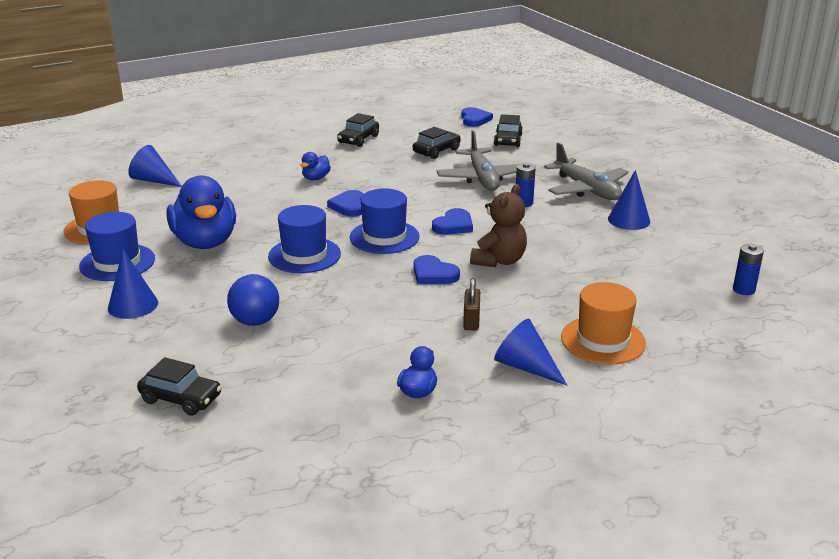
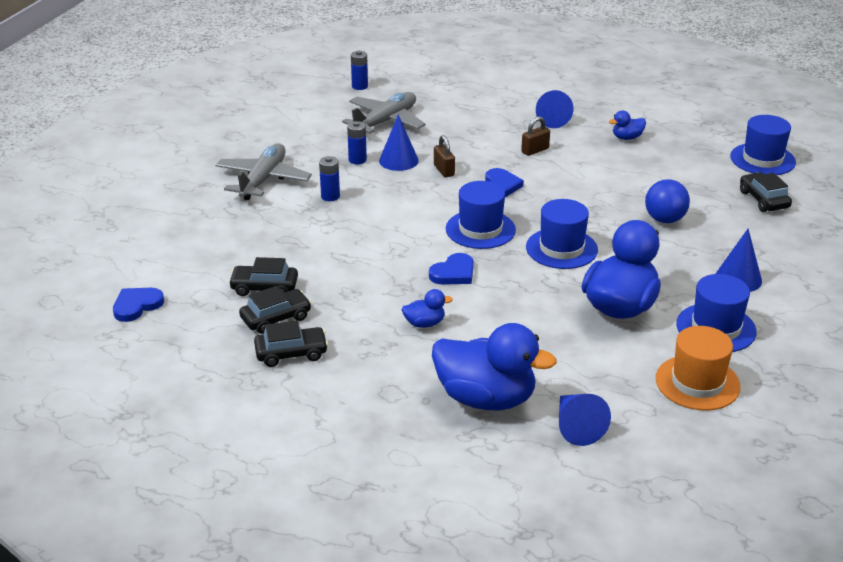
camera: 130 degrees left, 5 degrees up
(223, 168) = (486, 398): none -> blue duck
(234, 458) = (762, 159): none -> blue hat
(453, 225) = (415, 209): blue heart -> none
(482, 178) = (302, 235): grey plane -> grey plane (385, 122)
(499, 261) = (444, 170): brown teddy bear -> brown padlock
(508, 140) = (183, 259): black car -> black car (276, 318)
(572, 233) = (357, 160): none -> blue battery
(603, 340) = (488, 108): orange hat -> none
(629, 220) = (302, 146): blue cone -> blue cone (398, 160)

